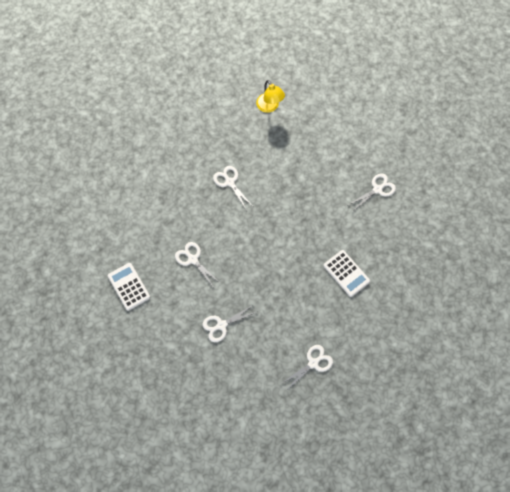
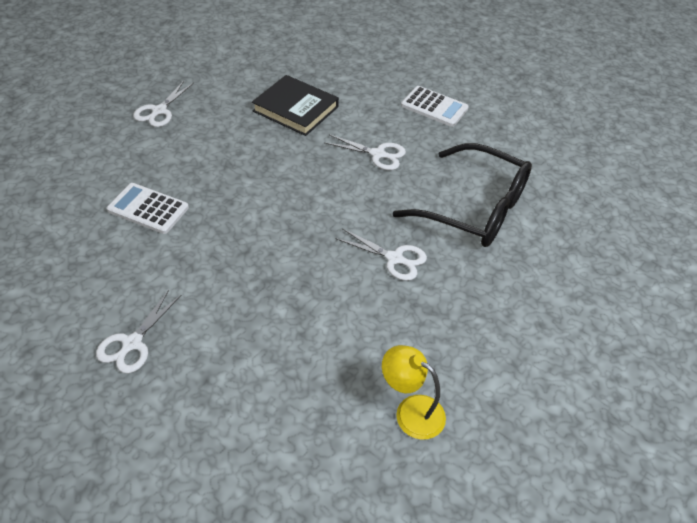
camera: 150 degrees right, 20 degrees down
(165, 195) = (473, 208): none -> black glasses
(221, 325) = (295, 109): white scissors -> black book

